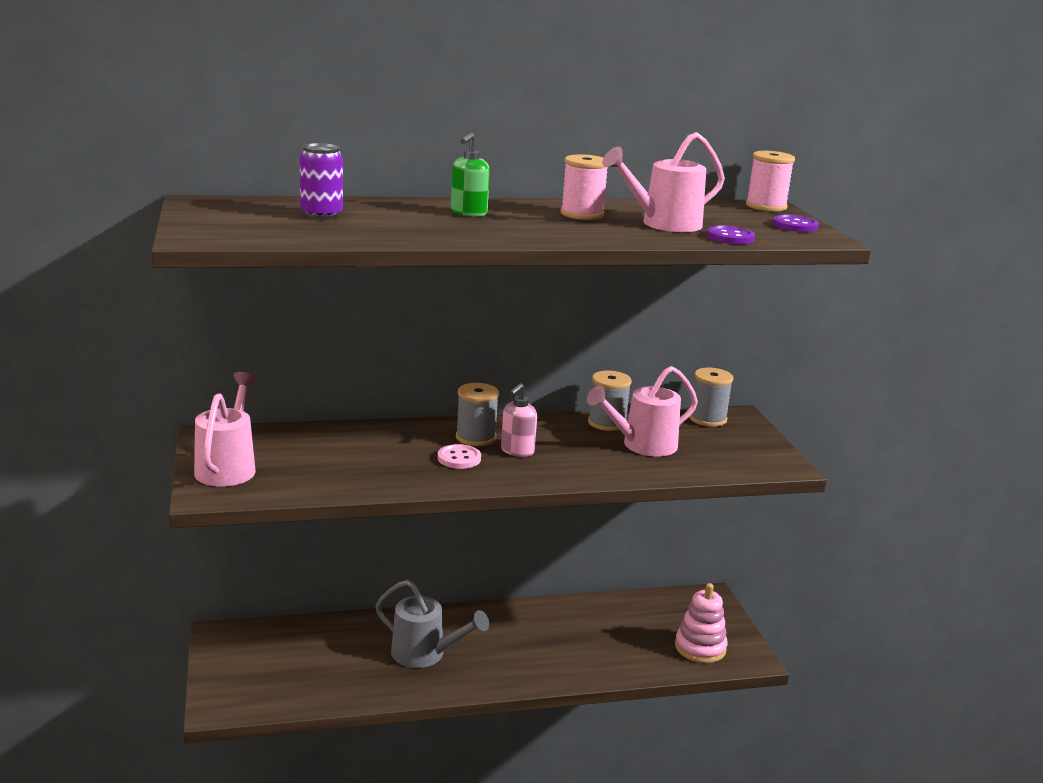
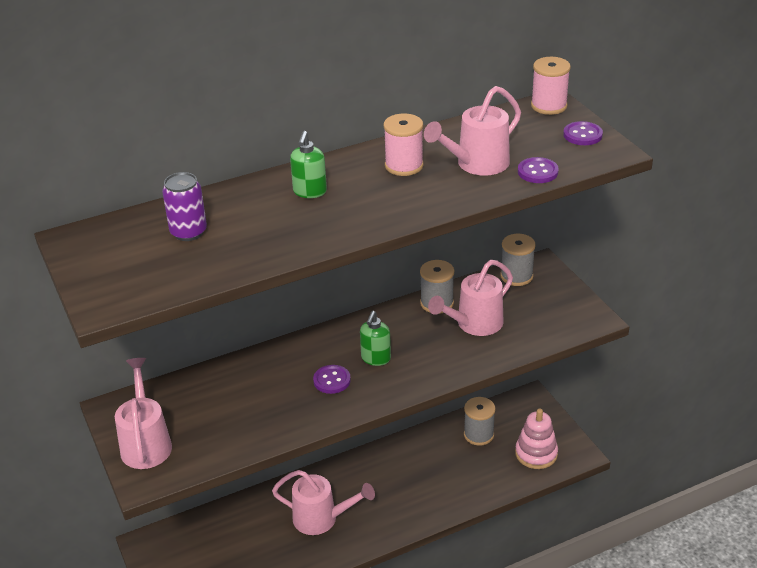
camera: 10 degrees left, 15 degrees up
(425, 654) = (322, 519): grey watering can -> pink watering can
(459, 458) = (332, 380): pink button -> purple button
(476, 437) = (336, 351): grey spool -> grey spool (478, 434)
(517, 451) = (375, 358): pink soap dispenser -> green soap dispenser

